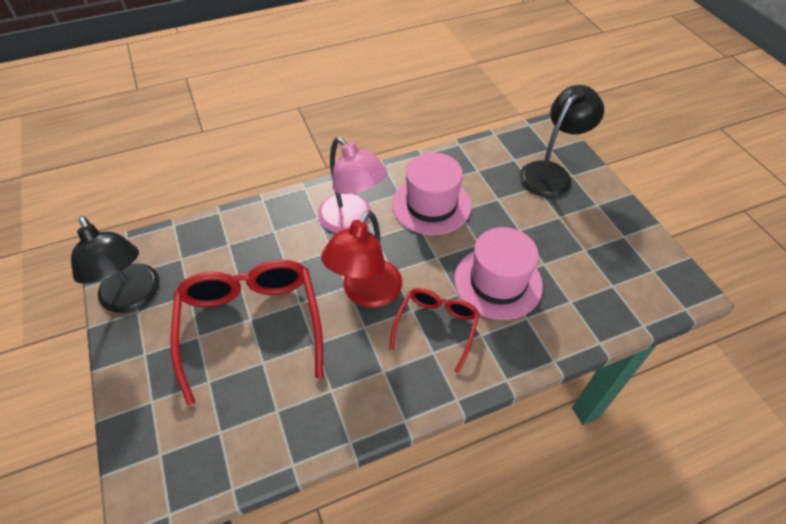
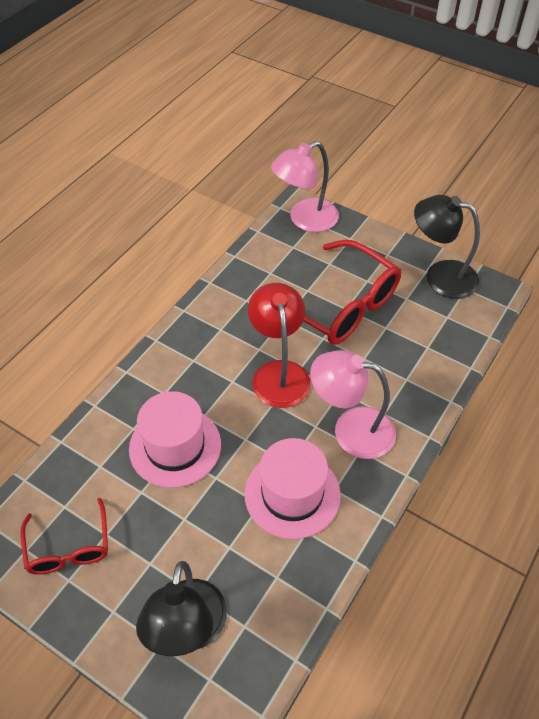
camera: 145 degrees right, 0 degrees up
(165, 467) = (305, 220): none -> pink lamp
(436, 327) = (203, 379): red glasses -> red glasses (69, 547)

